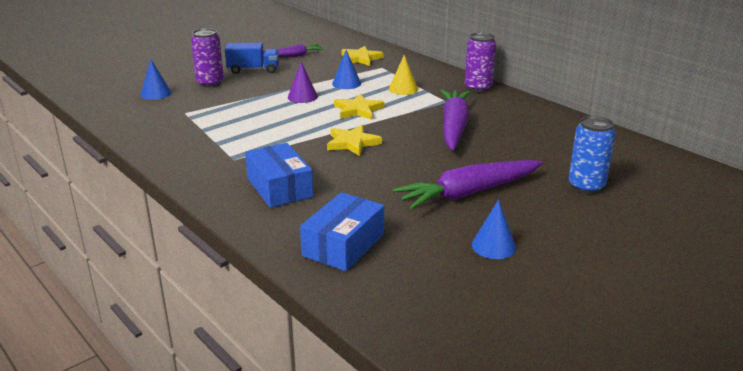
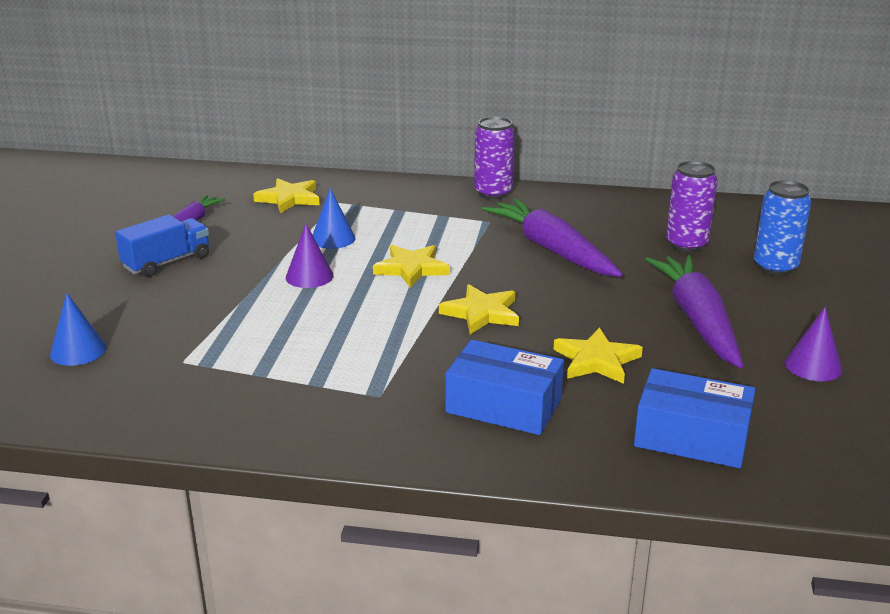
camera: 40 degrees left, 0 degrees up
(210, 83) = (137, 304): purple can -> purple can (686, 244)
(343, 245) = (691, 437): blue box -> blue box turned 60 degrees counterclockwise
(367, 188) = (596, 360): none -> yellow star
(403, 89) = (414, 222): yellow cone -> none
(469, 193) = (697, 320): purple carrot -> purple carrot turned 150 degrees clockwise
(493, 246) = (813, 366): blue cone -> purple cone

